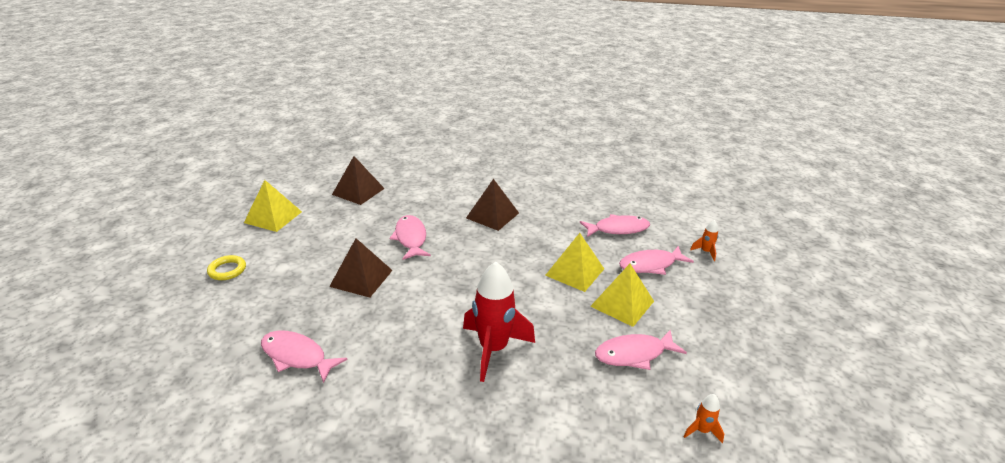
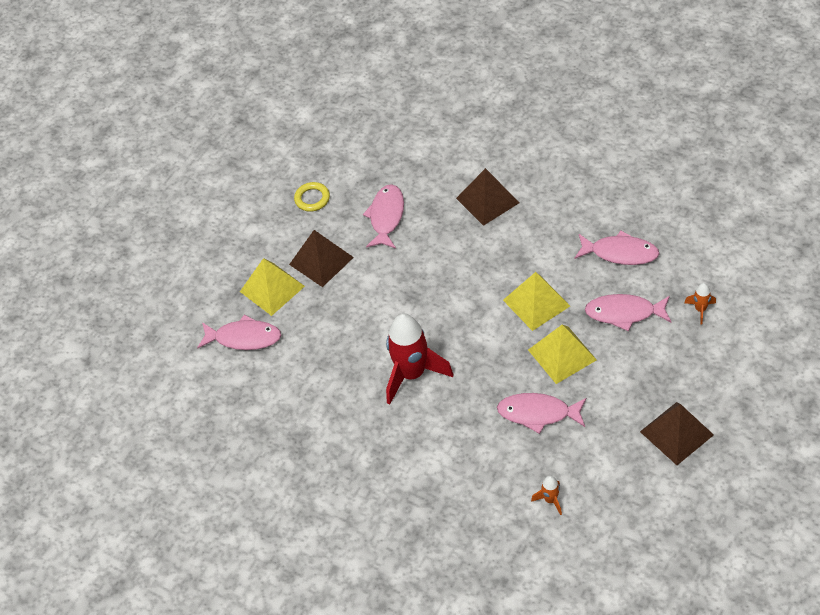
camera: 30 degrees right, 20 degrees up
(227, 270) = (202, 221): yellow ring -> yellow ring (312, 199)
(273, 217) = (256, 154): yellow pyramid -> yellow pyramid (272, 288)
(297, 356) = (244, 338): pink fish -> pink fish turned 135 degrees clockwise
(358, 191) = (354, 129): brown pyramid -> brown pyramid (676, 433)

